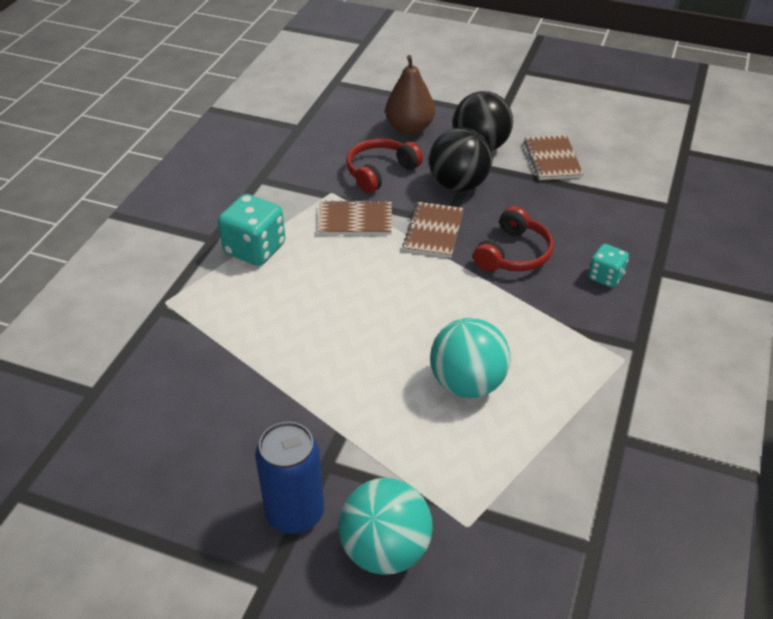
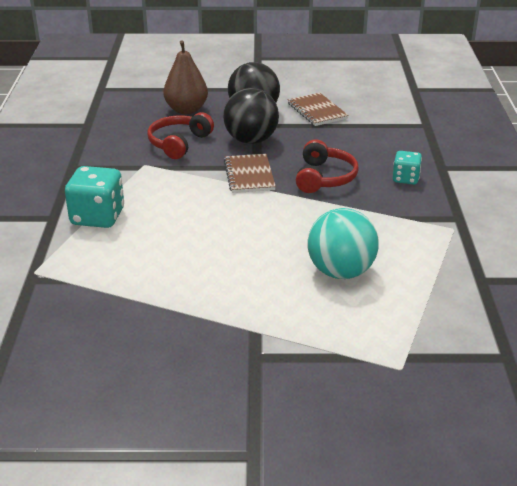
camera: 20 degrees left, 10 degrees down
(295, 513) = (249, 398): blue can -> none
(355, 220) = (177, 180): brown notebook -> none
(385, 550) = (343, 403): turquoise ball -> none

